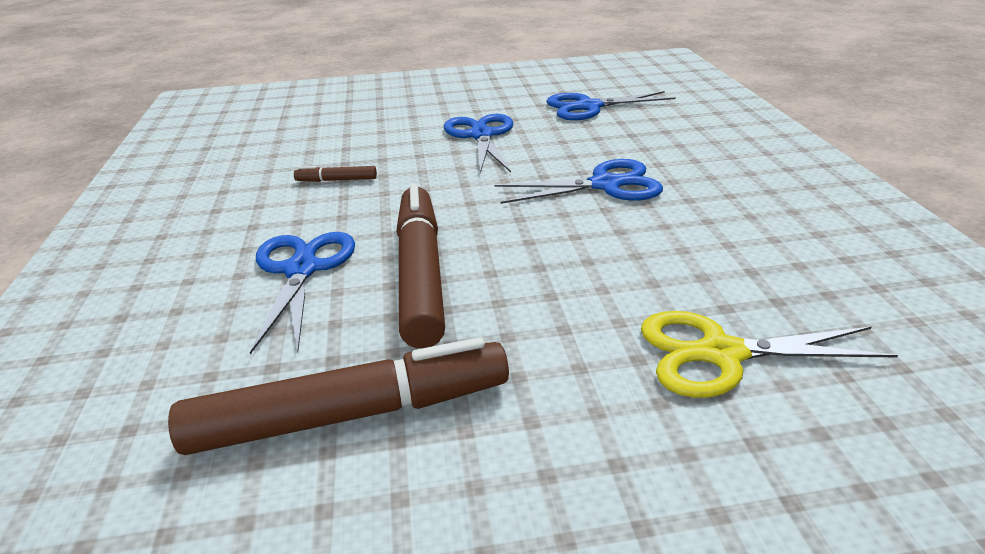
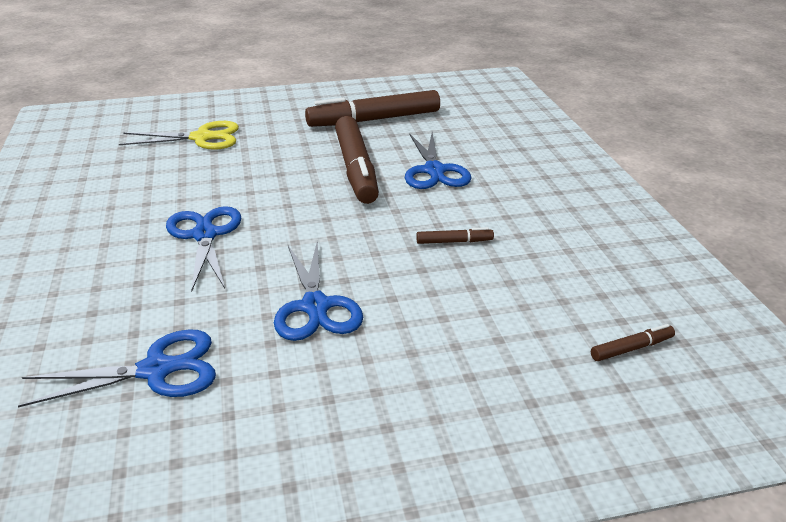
camera: 175 degrees right, 0 degrees up
(259, 119) = (631, 348): none -> brown marker
(605, 185) = (205, 235): blue scissors -> blue scissors turned 90 degrees clockwise

